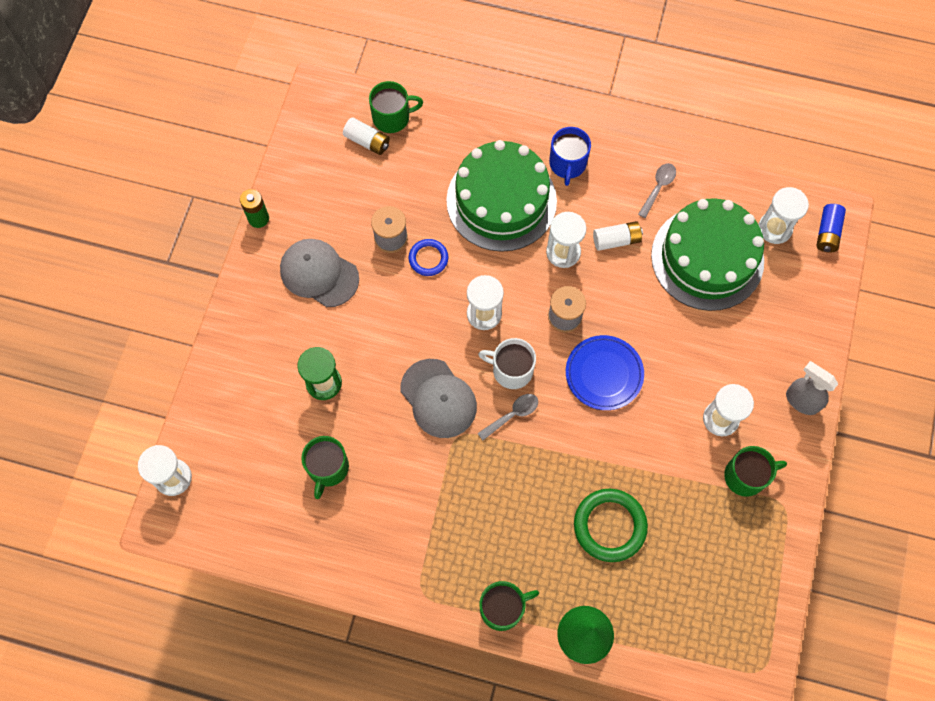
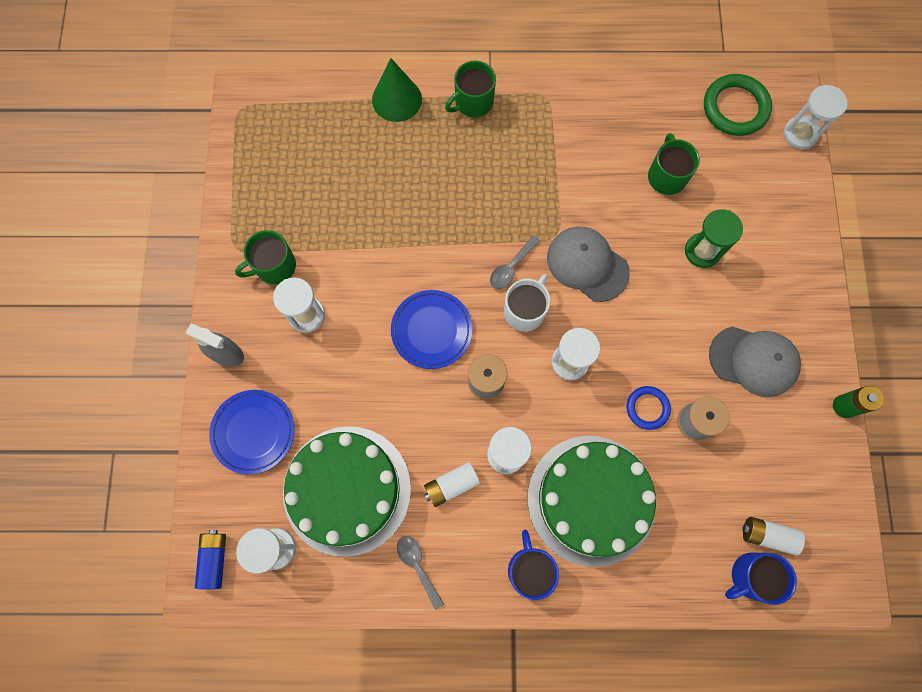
camera: 165 degrees right, 5 degrees up
(392, 117) = (751, 576): green mug -> blue mug
(511, 370) = (525, 311): white mug -> white mug turned 60 degrees counterclockwise
(609, 526) = (395, 190): green ring -> green ring (735, 108)
(658, 188) = (418, 566): grey spoon -> grey spoon turned 135 degrees clockwise
(783, 325) = (253, 432): none -> blue plate

